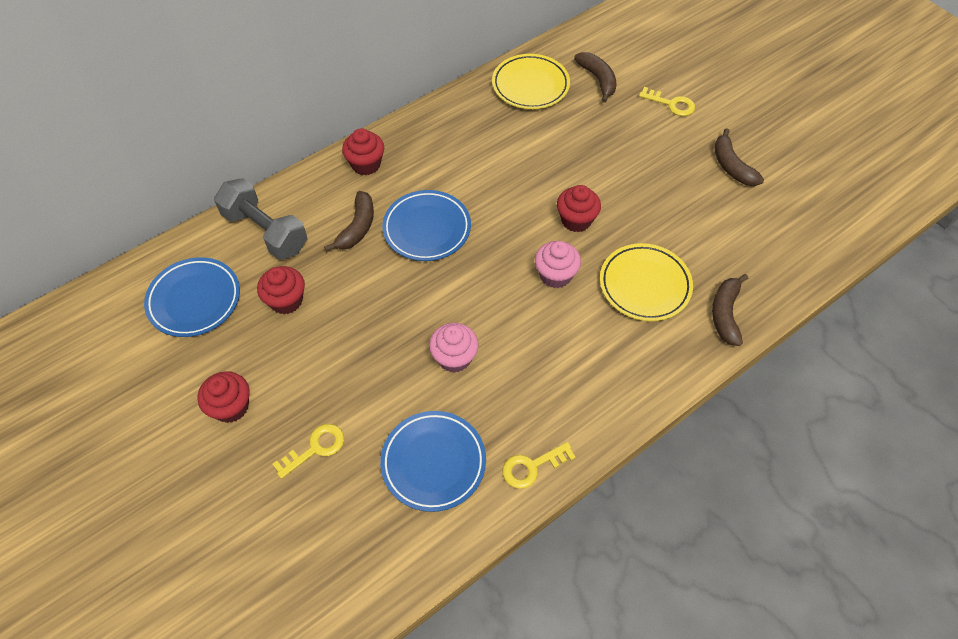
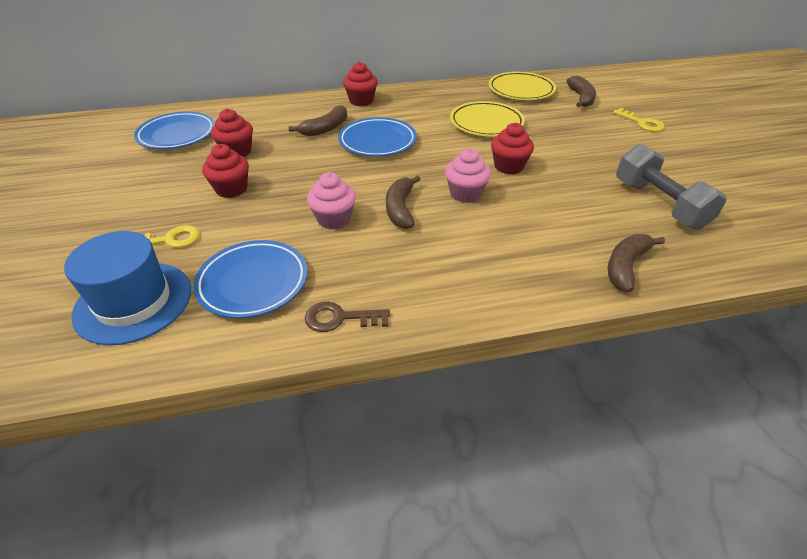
camera: 25 degrees right, 15 degrees down
(231, 407) = (137, 196): red cupcake -> red cupcake (231, 189)
(265, 231) = (259, 115): grey dumbbell -> grey dumbbell (659, 204)
(344, 529) = (133, 302): none -> blue hat
(532, 466) = (340, 318): yellow key -> brown key
(644, 285) = (548, 222): yellow plate -> yellow plate (486, 123)
(731, 166) = (684, 170): brown banana -> brown banana (400, 209)

